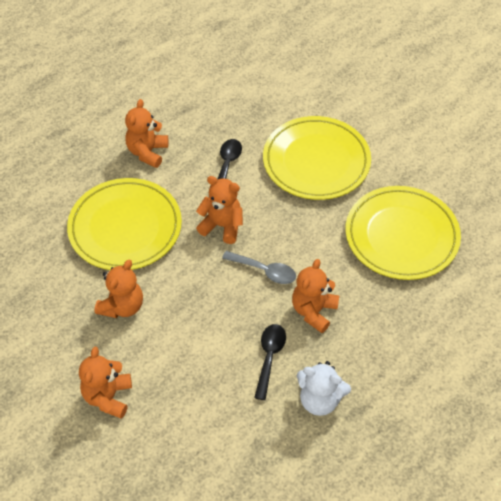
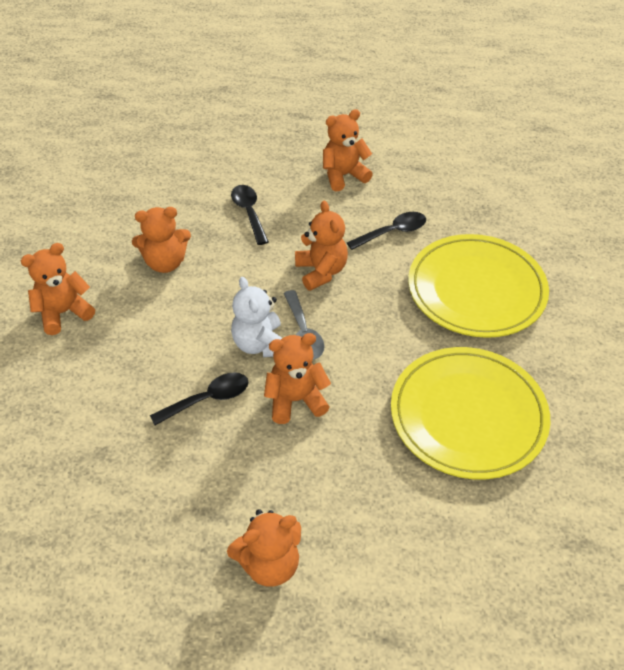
camera: 50 degrees right, 5 degrees down
(125, 227) = (249, 213): yellow plate -> black spoon
(320, 400) = (195, 471): white teddy bear -> white teddy bear (260, 344)
(417, 402) = (269, 563): none -> orange teddy bear

